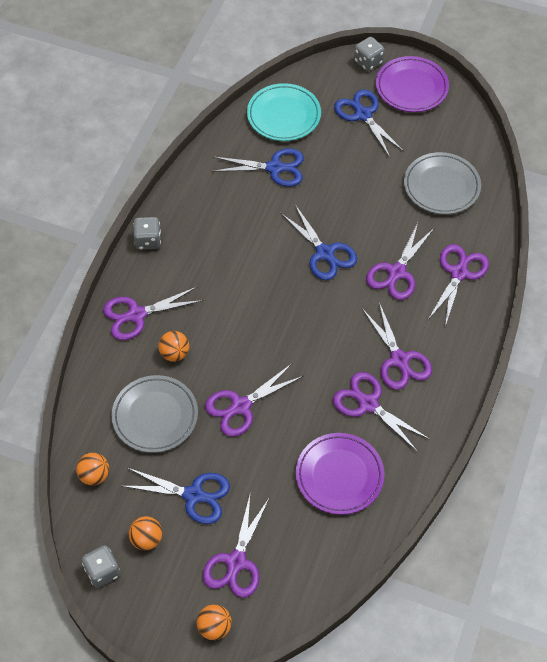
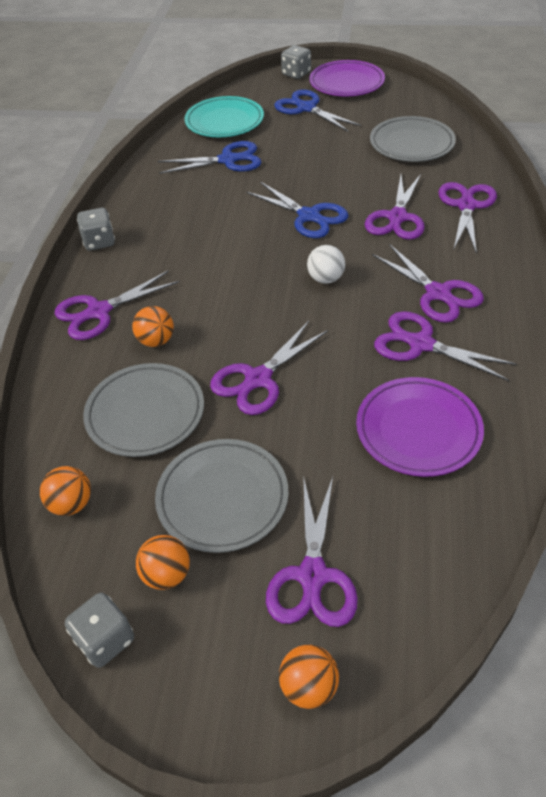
camera: 10 degrees left, 10 degrees down
(193, 495) = (222, 498): blue scissors -> grey plate
(318, 324) = (325, 279): none -> white ball

